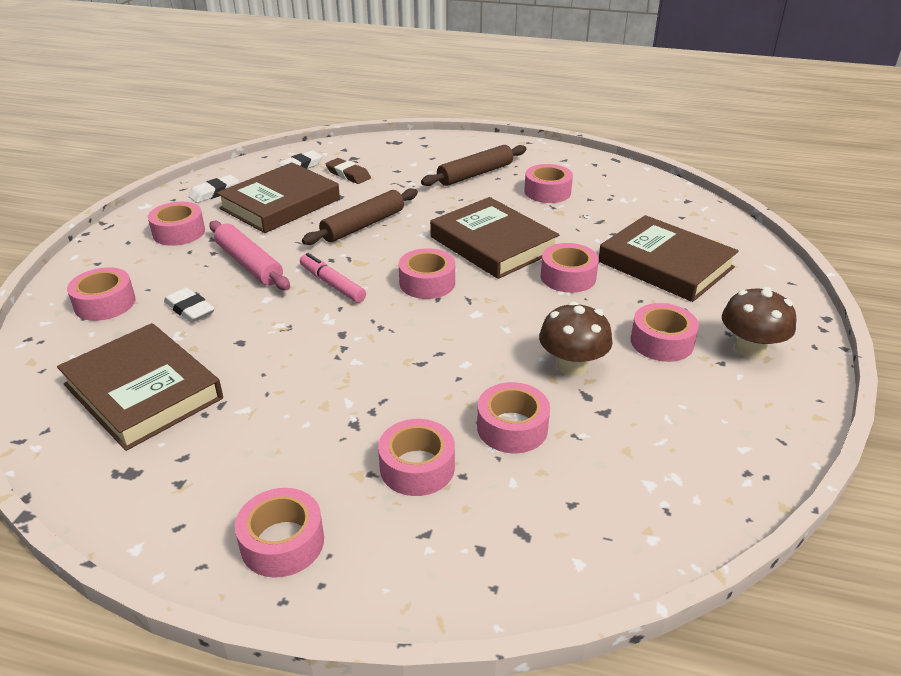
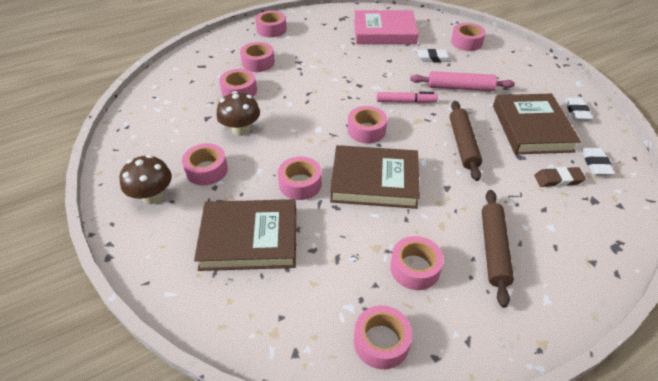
camera: 135 degrees right, 10 degrees up
(143, 391) = (384, 32): brown book -> pink book
(179, 232) = (525, 81): pink tape -> pink tape (381, 342)

